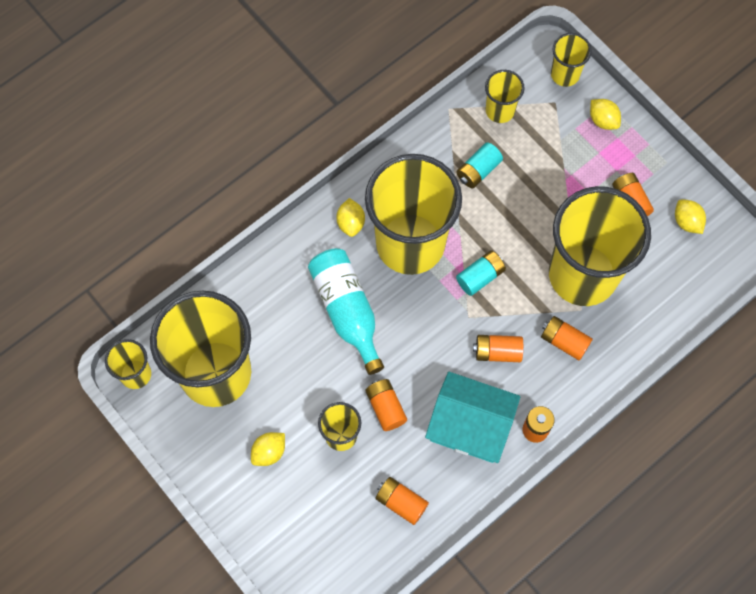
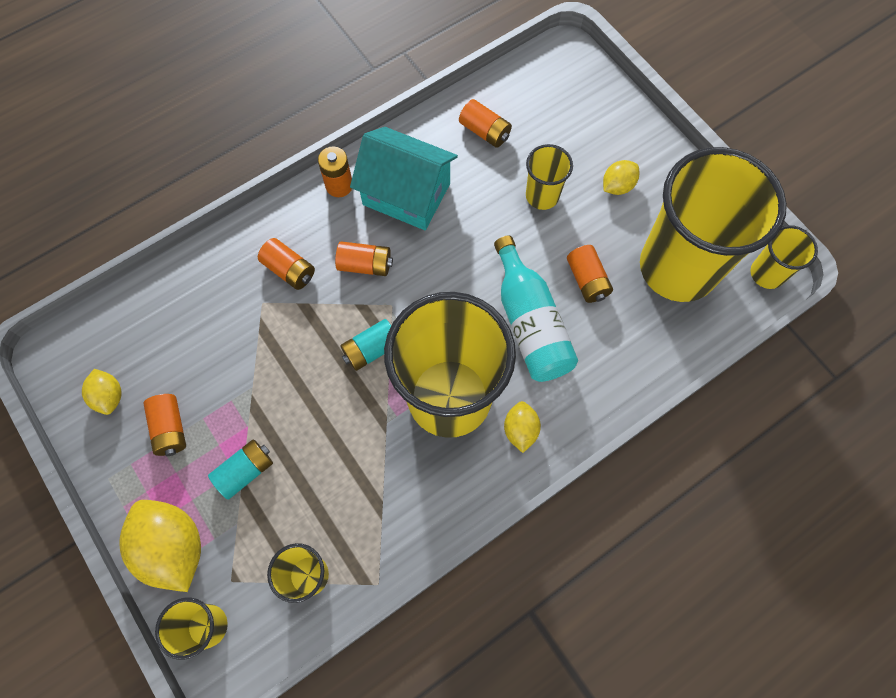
camera: 175 degrees left, 0 degrees up
(386, 407) = (493, 218): orange battery -> orange battery (587, 280)
(478, 170) = (352, 487): turquoise battery -> turquoise battery (245, 471)
(582, 274) = (251, 342): yellow cup -> none
(603, 120) = (174, 547): yellow lemon -> yellow lemon, size x1.88

